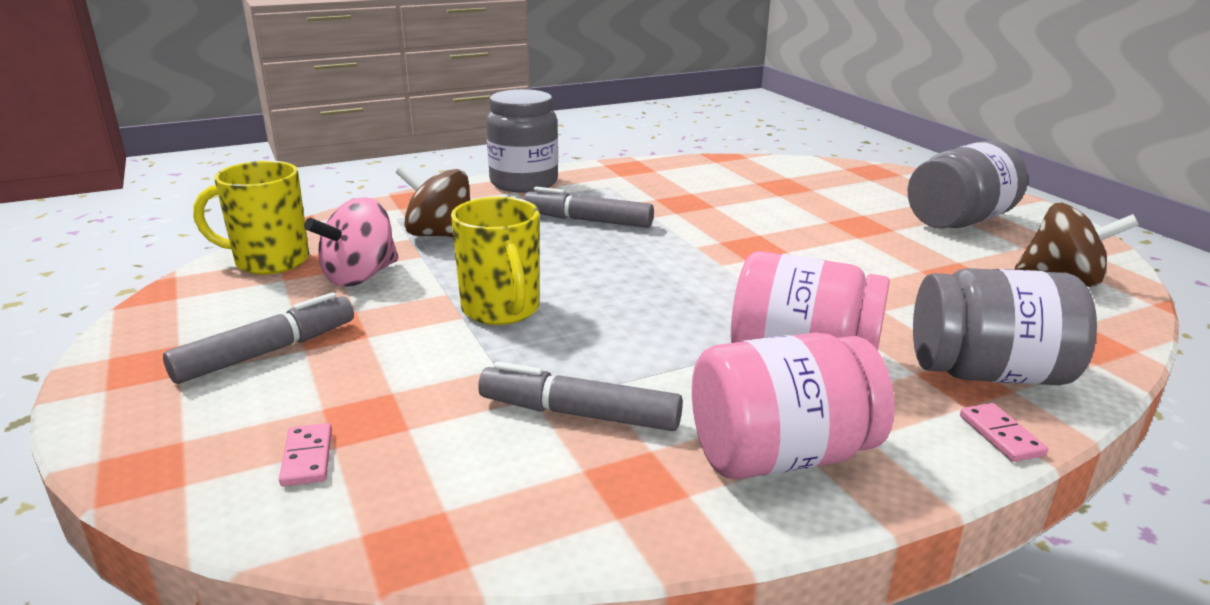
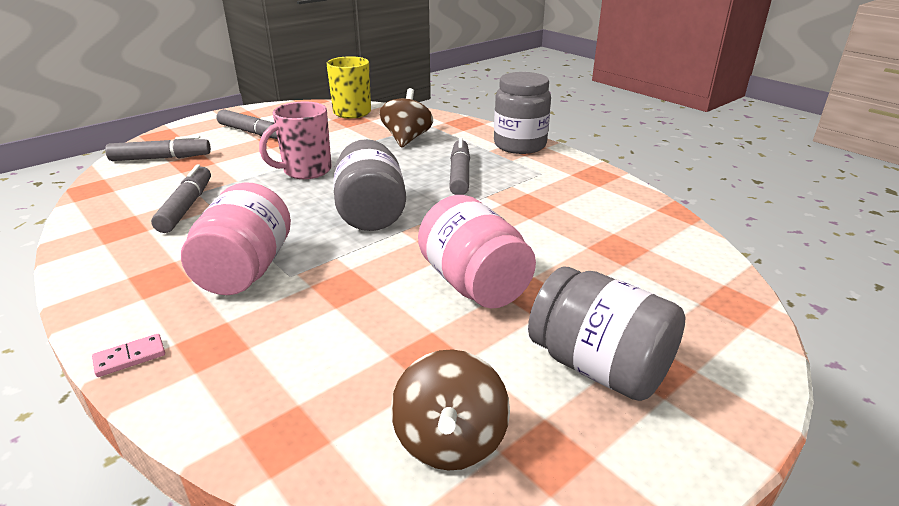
camera: 75 degrees right, 5 degrees up
(307, 457) = (161, 158): pink domino -> grey marker
(360, 276) = (339, 132): pink spinning top -> none
(501, 310) = (306, 171): yellow mug -> pink mug
(780, 455) = (130, 267): pink jar -> pink jar (474, 284)
(988, 373) = (223, 359): grey jar -> grey jar (370, 213)

